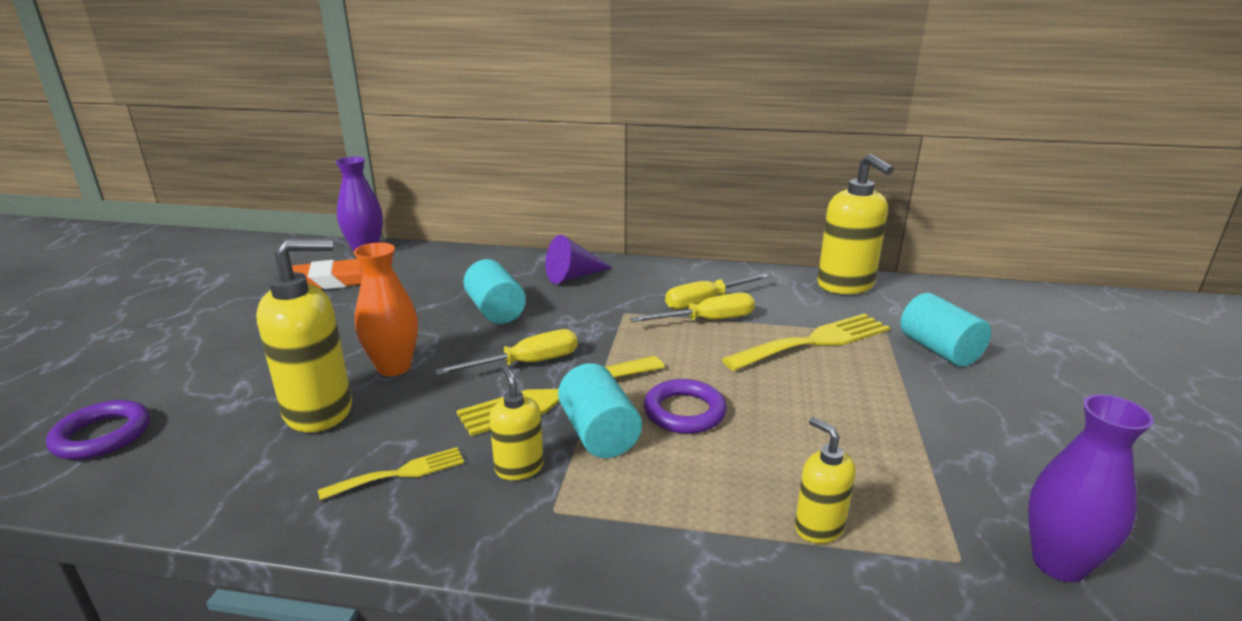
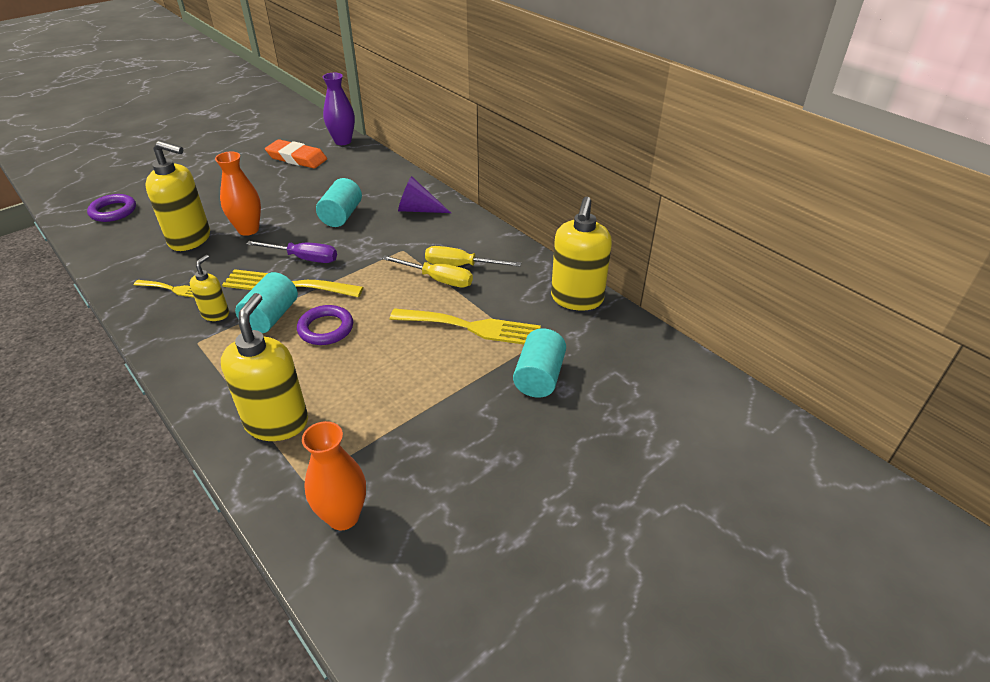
camera: 40 degrees right, 15 degrees up
(527, 363) = (304, 258): yellow screwdriver -> purple screwdriver
(818, 527) = (277, 422): yellow soap dispenser -> yellow soap dispenser, size x1.88
(1058, 563) = (343, 516): purple vase -> orange vase

